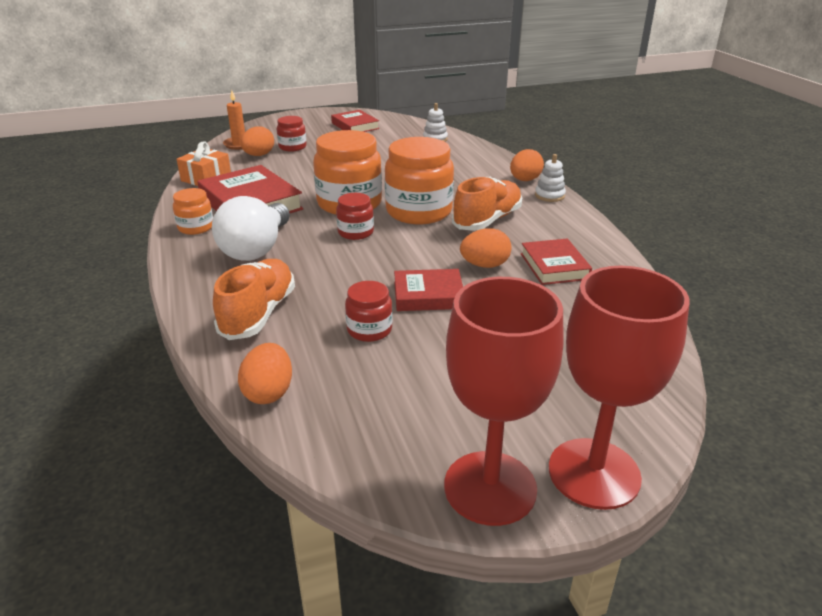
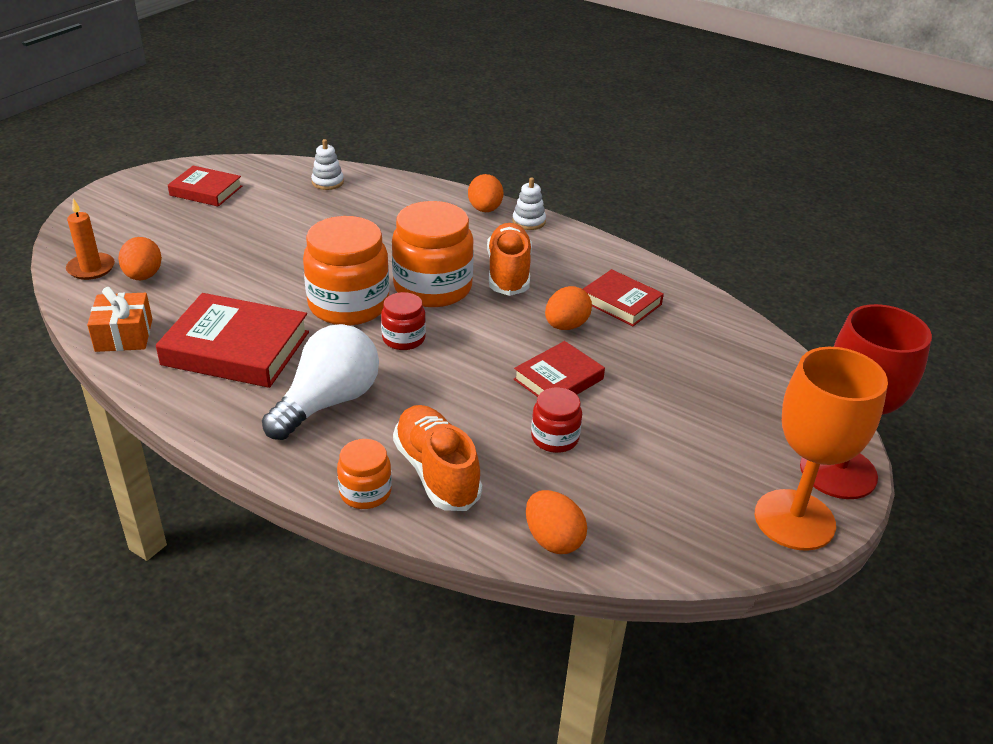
camera: 40 degrees left, 5 degrees up
(196, 227) = (217, 406): orange jar -> orange jar (365, 492)
(256, 249) = (328, 402): white light bulb -> white light bulb turned 120 degrees counterclockwise
(292, 147) = (170, 249): red jar -> none
(490, 487) = (794, 520): red goblet -> orange goblet

